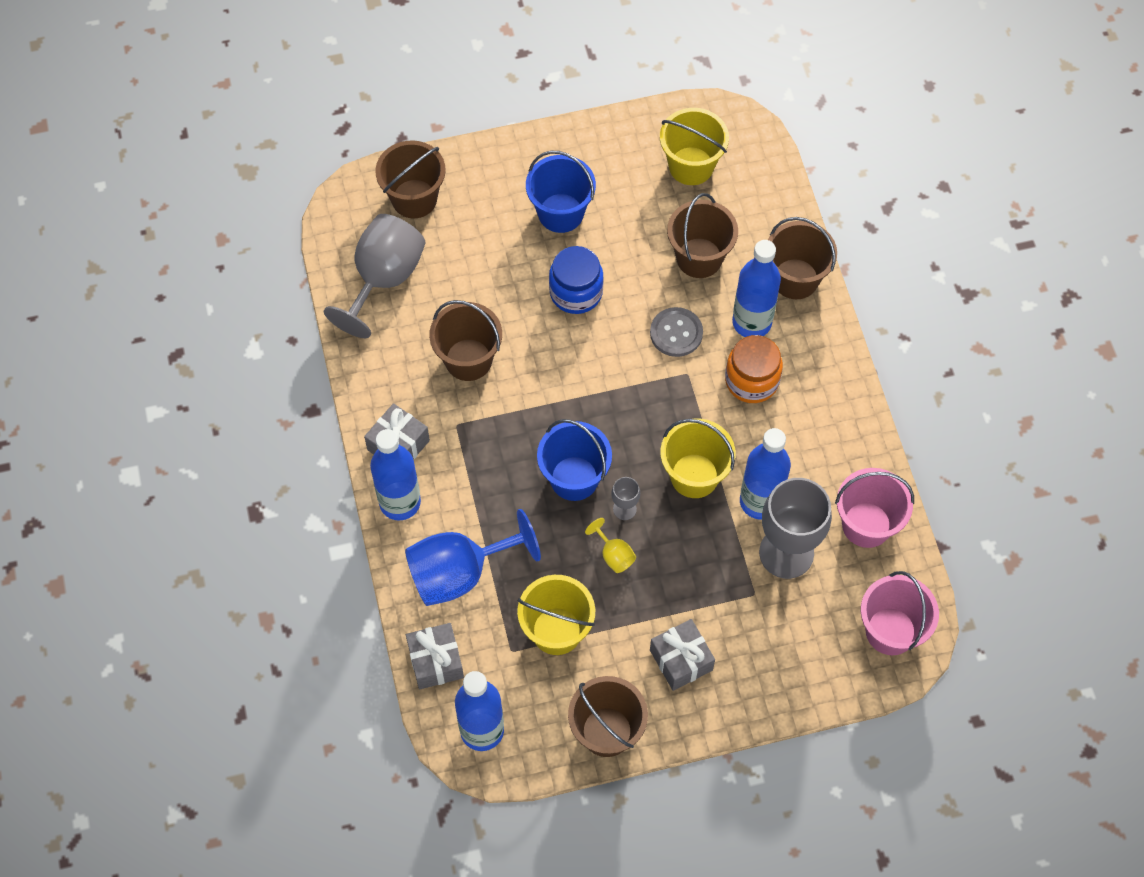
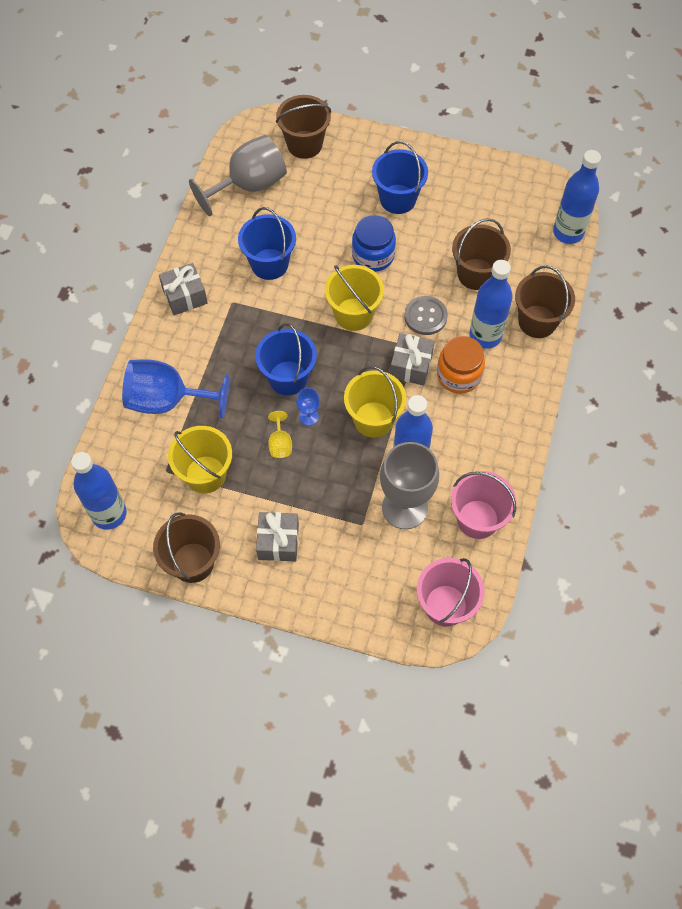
camera: 30 degrees right, 0 degrees up
(400, 502) = (160, 334): blue bottle -> blue bottle (568, 232)
(435, 661) = (111, 450): grey gift -> grey gift (411, 366)
(468, 360) = (269, 264): brown bucket -> blue bucket
(624, 509) = (309, 416): grey goblet -> blue goblet
(691, 166) = (511, 210): yellow bucket -> yellow bucket (353, 314)

